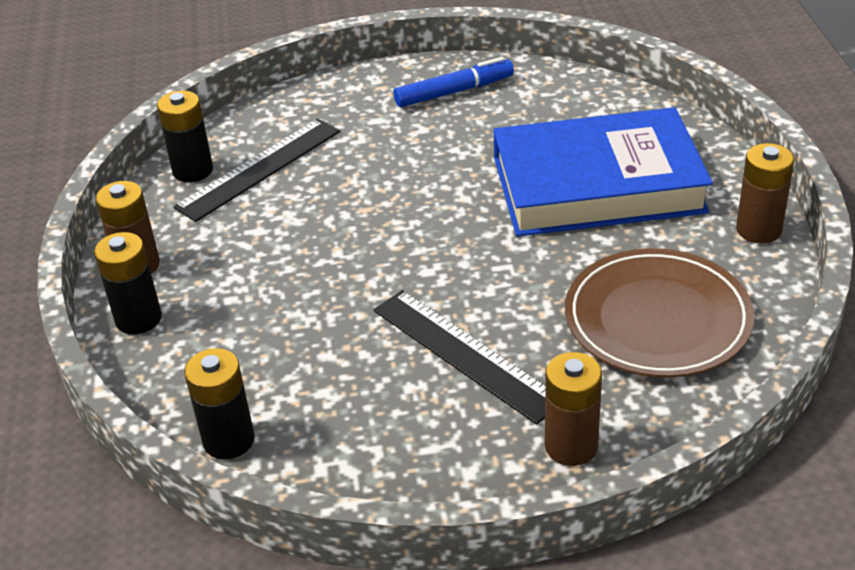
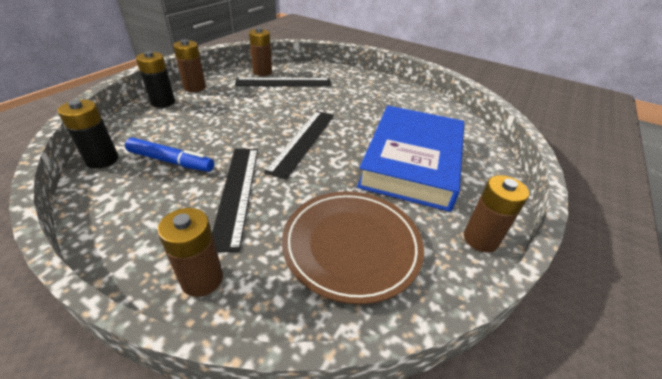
camera: 35 degrees right, 0 degrees up
(193, 170) = (262, 72): black battery -> brown battery
(437, 242) = (303, 141): none -> black ruler
(454, 92) = (397, 95): blue marker -> blue marker (171, 161)
(597, 184) = (412, 161): blue book -> blue book turned 75 degrees clockwise

